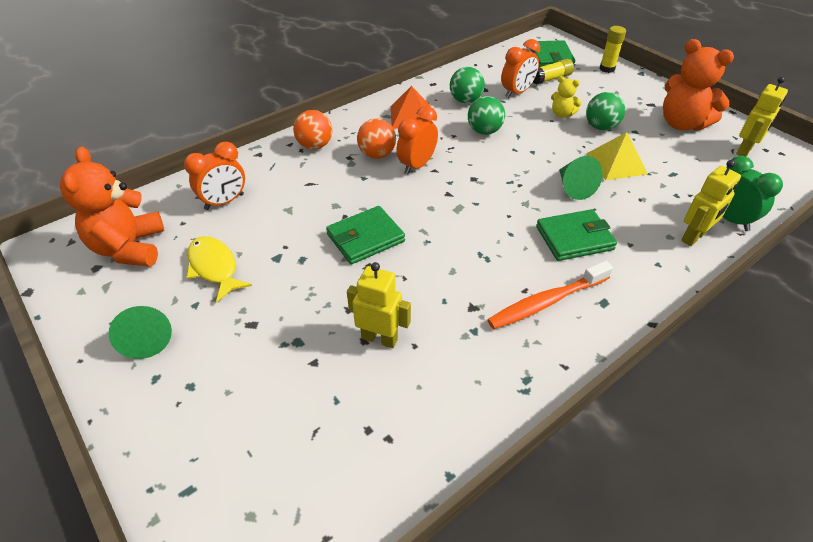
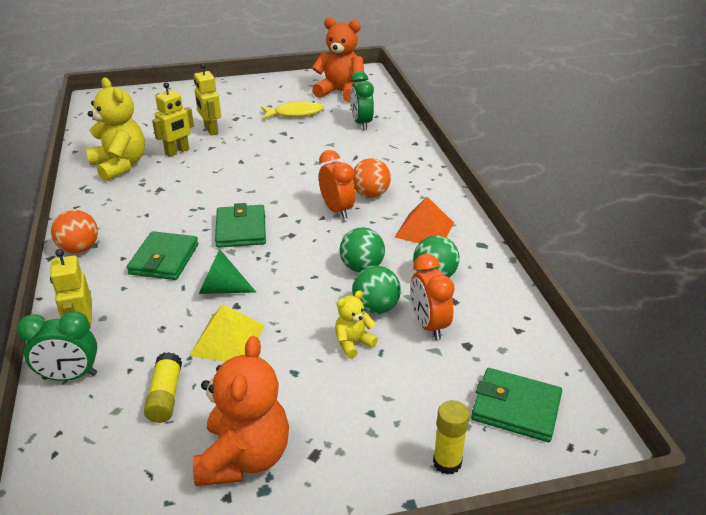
camera: 115 degrees right, 10 degrees down
(147, 339) = (258, 92): green cone -> none
(224, 202) = (361, 123): orange clock -> green clock
(315, 146) = (408, 168): orange ball -> orange ball (79, 249)
(365, 238) = (268, 166): green wallet -> green wallet (241, 229)
(451, 382) = (120, 166): none -> yellow teddy bear
(546, 302) = (126, 219): orange toothbrush -> none
(551, 79) = (449, 376): yellow glue stick -> yellow glue stick (165, 396)
(600, 127) = (301, 365): green ball -> green ball (376, 308)
(682, 124) = (244, 457): orange teddy bear -> orange teddy bear turned 120 degrees clockwise
(744, 150) = (136, 488): yellow robot -> yellow robot (211, 130)

